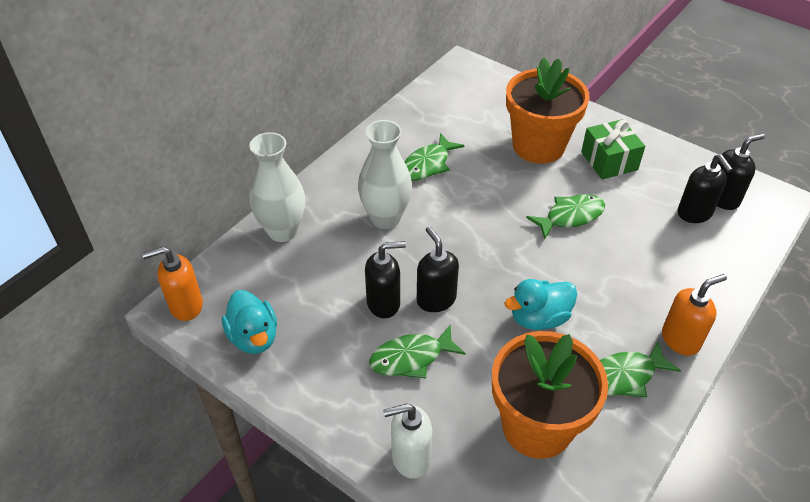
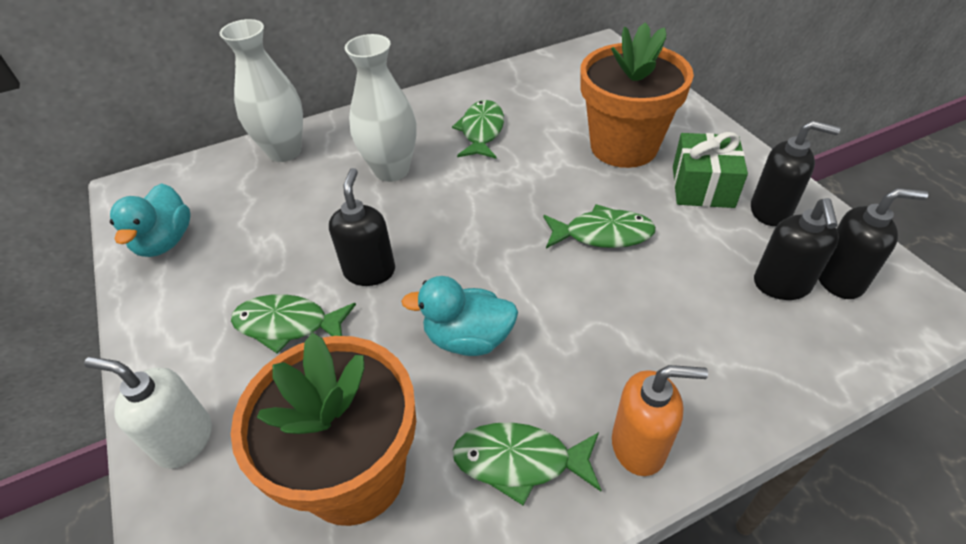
camera: 30 degrees right, 0 degrees up
(186, 306) = (140, 191): orange soap dispenser -> none
(384, 303) = (313, 255): black soap dispenser -> black soap dispenser (771, 211)
(428, 164) = (481, 131): green fish -> green fish turned 120 degrees clockwise

